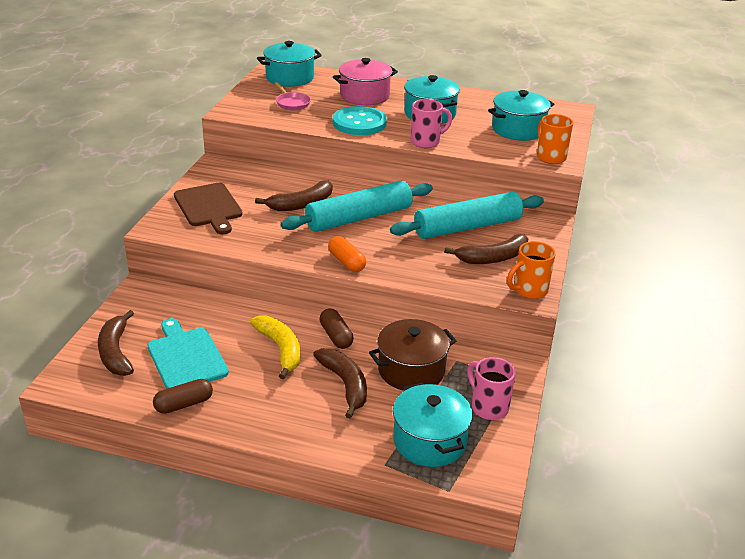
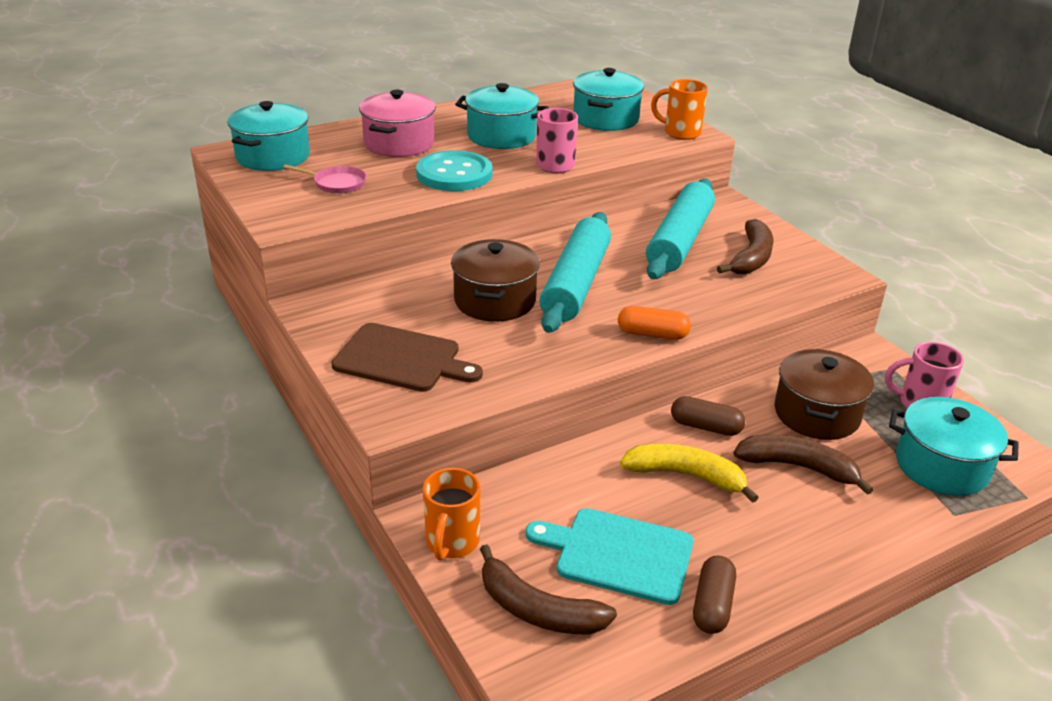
camera: 45 degrees left, 0 degrees up
(301, 204) = (495, 300): brown banana -> brown pot
(529, 290) = (828, 271): orange mug -> orange mug (452, 543)

